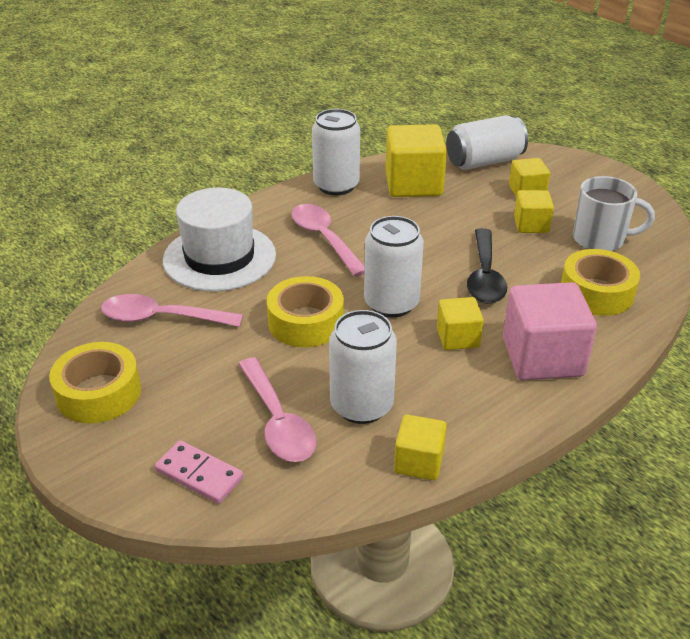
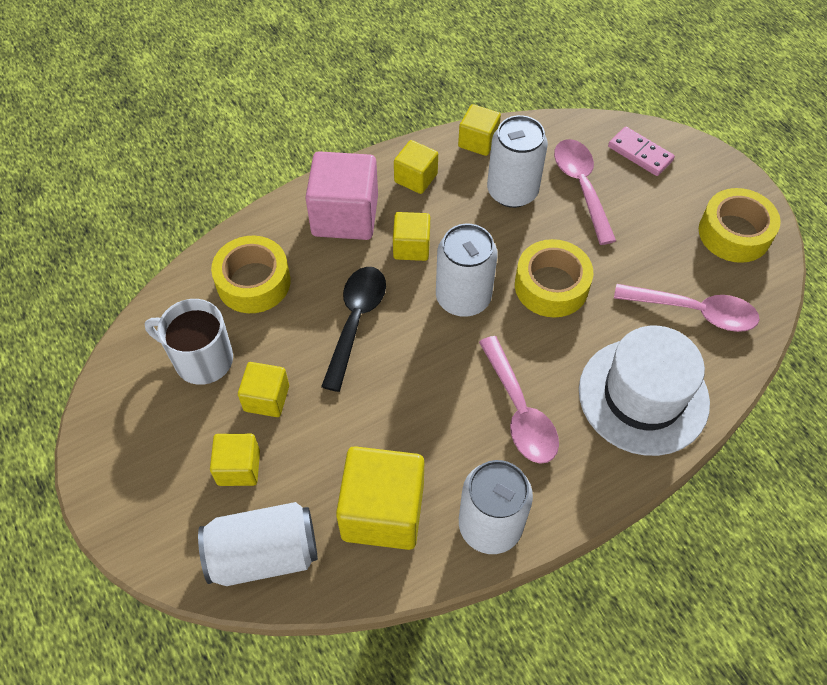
camera: 170 degrees left, 20 degrees up
(481, 406) = (416, 178): none -> yellow cube

